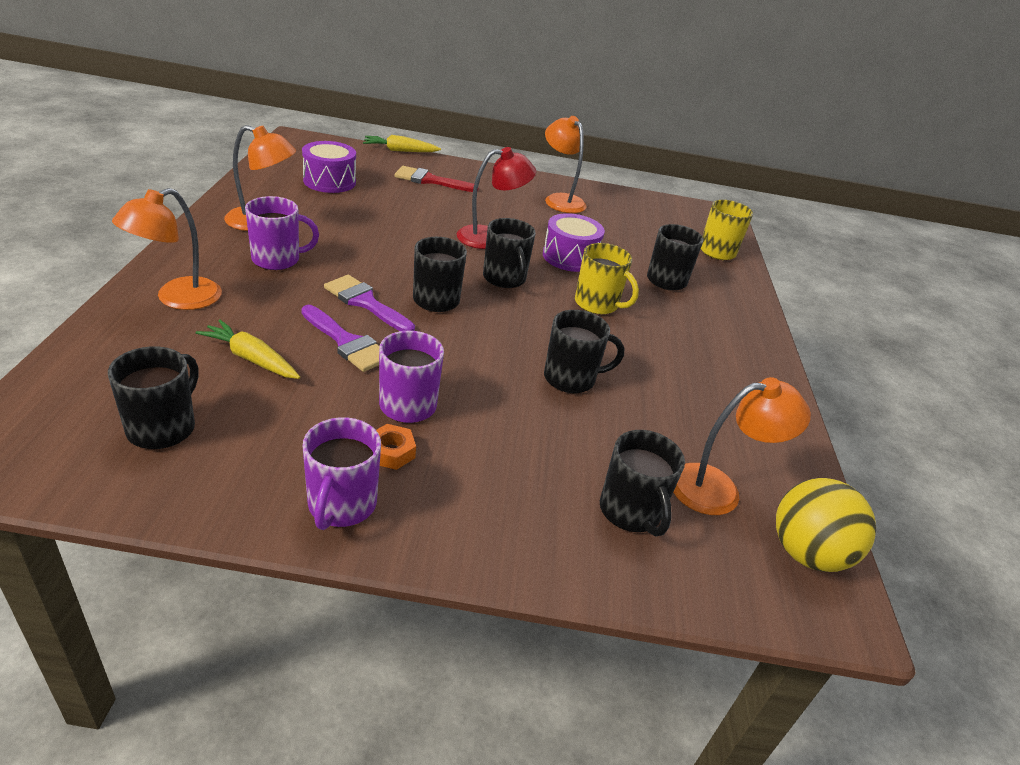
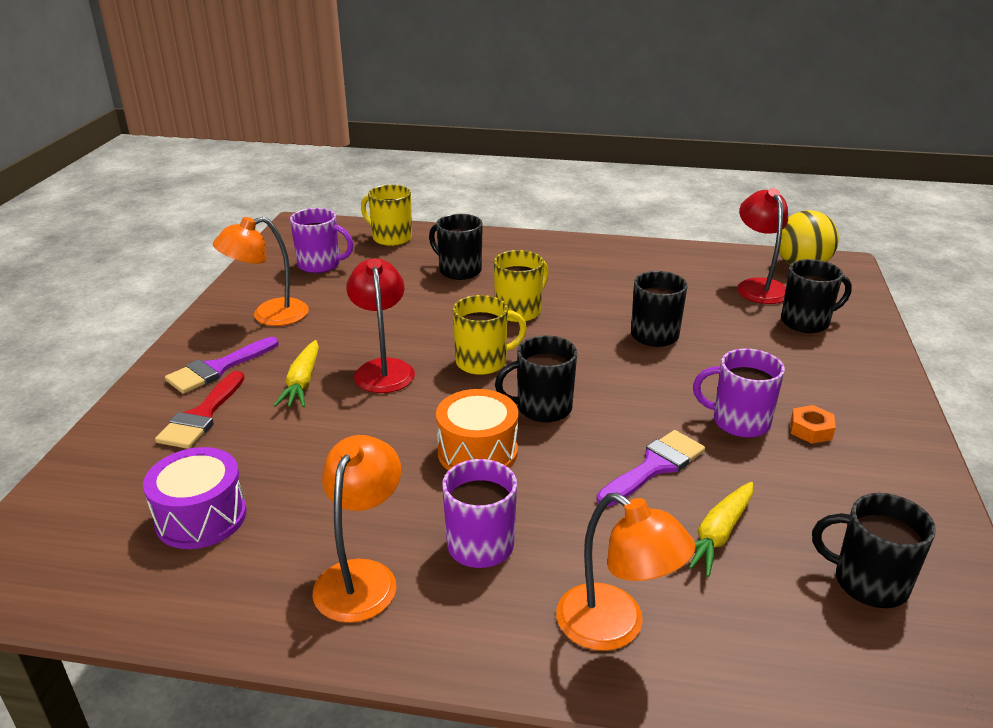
camera: 80 degrees left, 5 degrees down
(341, 505) = (891, 453): purple mug -> purple mug (320, 265)
(366, 303) = (567, 458): purple brush -> purple brush (218, 368)
(379, 267) = (477, 452): none -> orange drum
(400, 151) = (74, 448): yellow carrot -> yellow carrot (302, 383)
(504, 279) = (483, 362): black mug -> yellow mug
(569, 257) = (422, 319): purple drum -> none
(718, 488) = (758, 286): orange lamp -> red lamp

